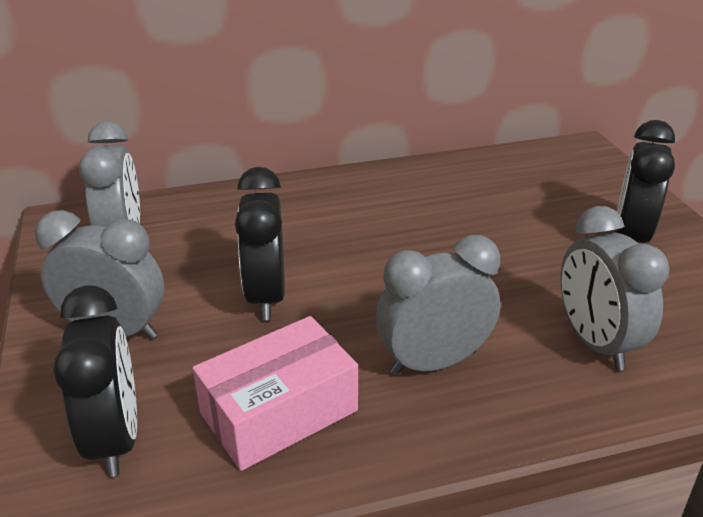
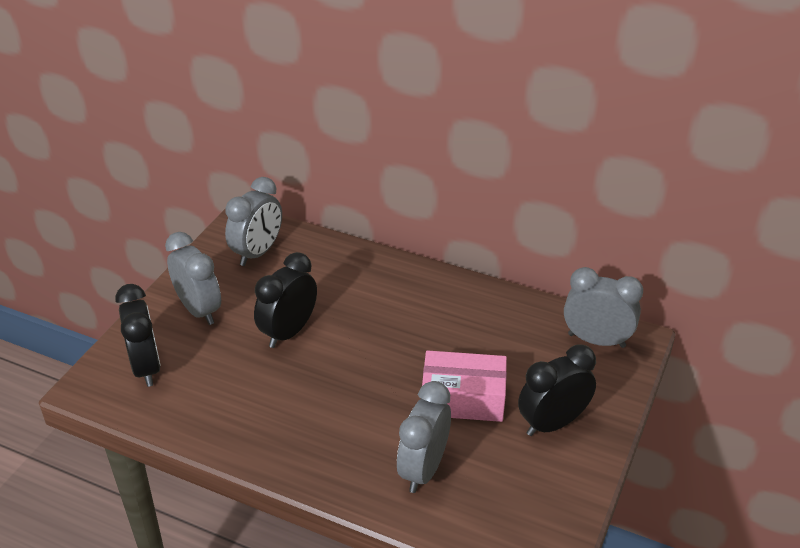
camera: 40 degrees right, 5 degrees up
(115, 437) = (146, 367): black clock -> black clock turned 45 degrees counterclockwise
(279, 412) = (222, 400): pink box -> pink box (463, 399)
(433, 362) = (323, 423): grey clock -> grey clock (596, 340)

